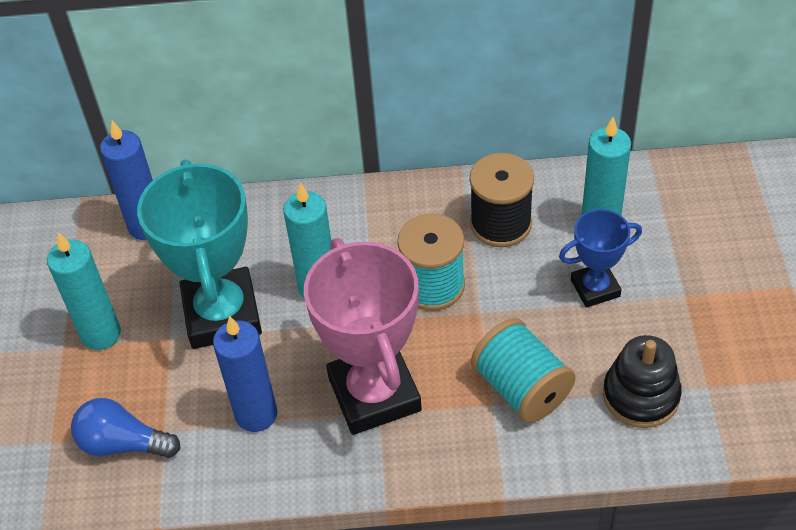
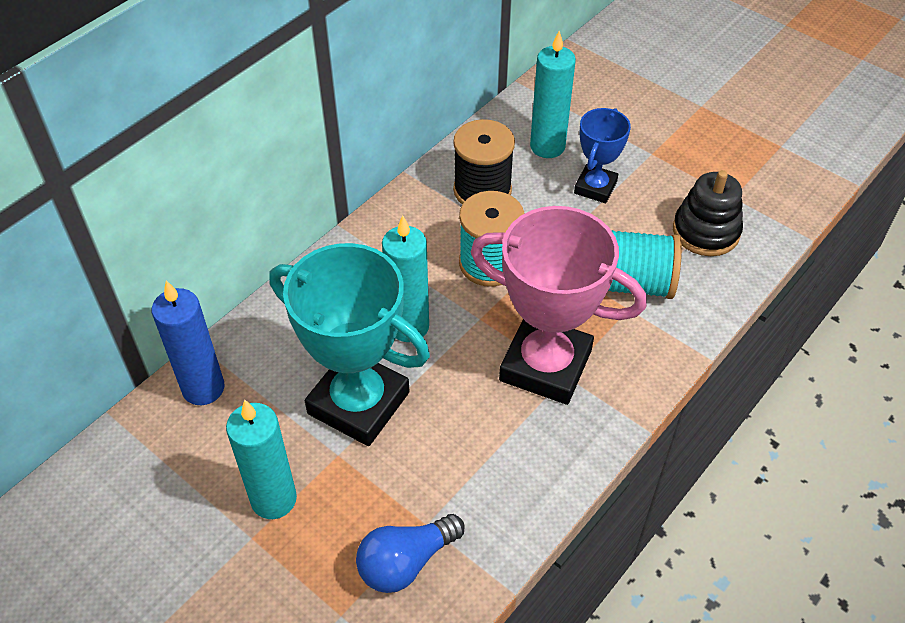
camera: 50 degrees left, 0 degrees up
(256, 414) = (481, 450): blue candle -> none

